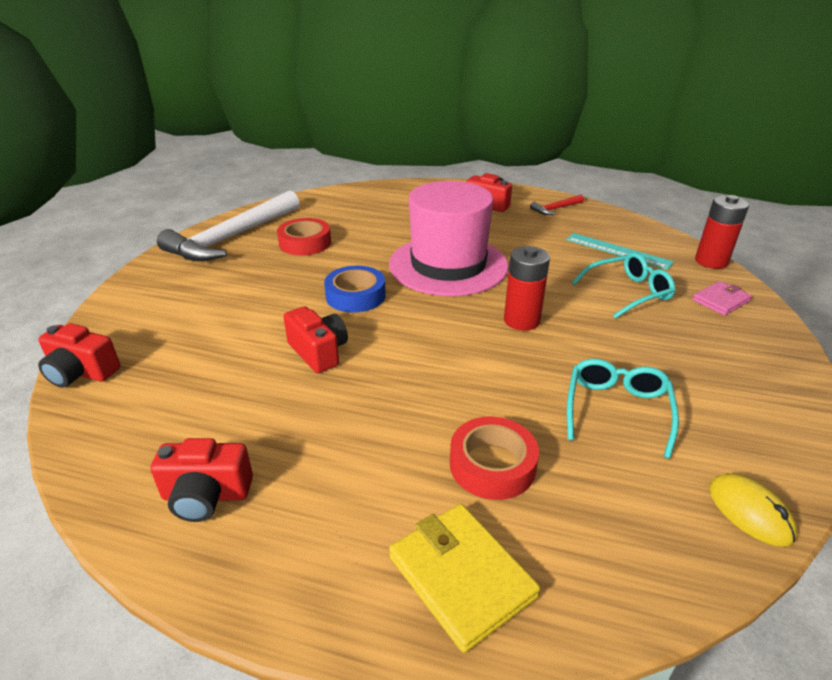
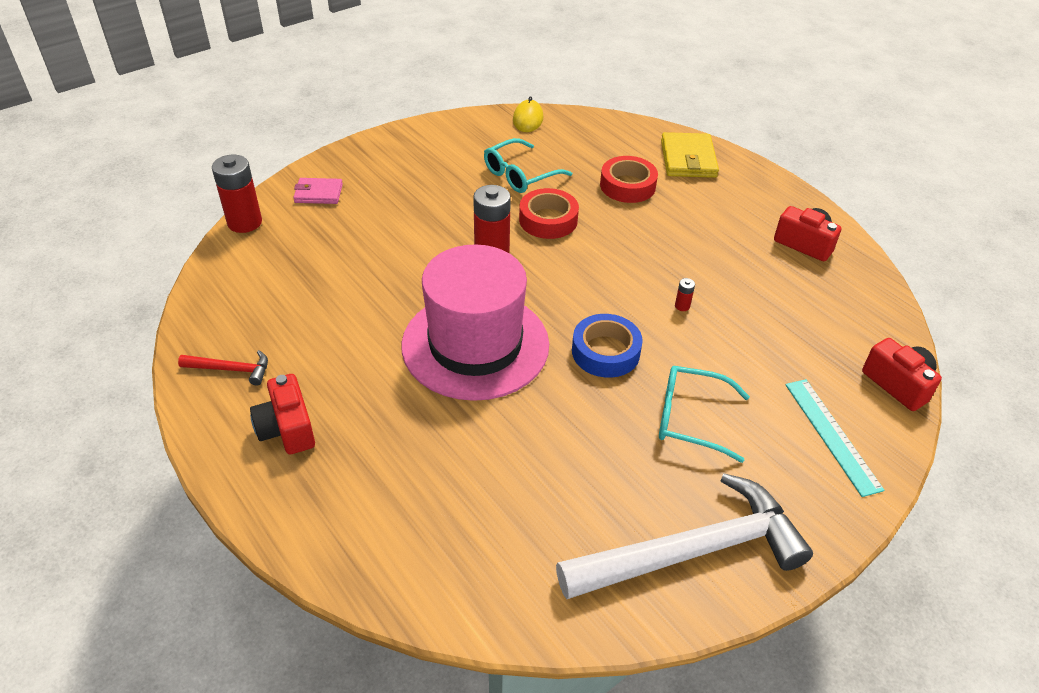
camera: 145 degrees left, 10 degrees up
(305, 243) = (600, 477): red tape -> red tape (548, 220)
(318, 352) = (682, 306): red camera -> red battery
(618, 250) = (292, 274): turquoise ruler -> turquoise ruler (832, 435)
(628, 292) = (369, 233): turquoise glasses -> turquoise glasses (690, 418)

